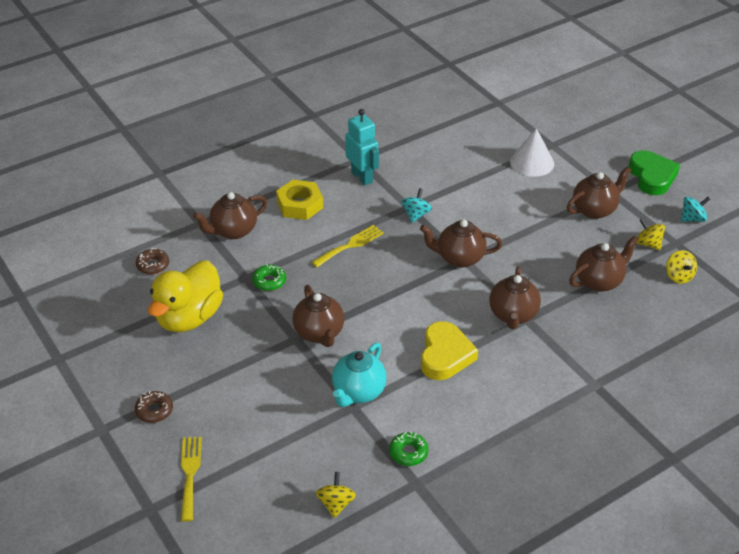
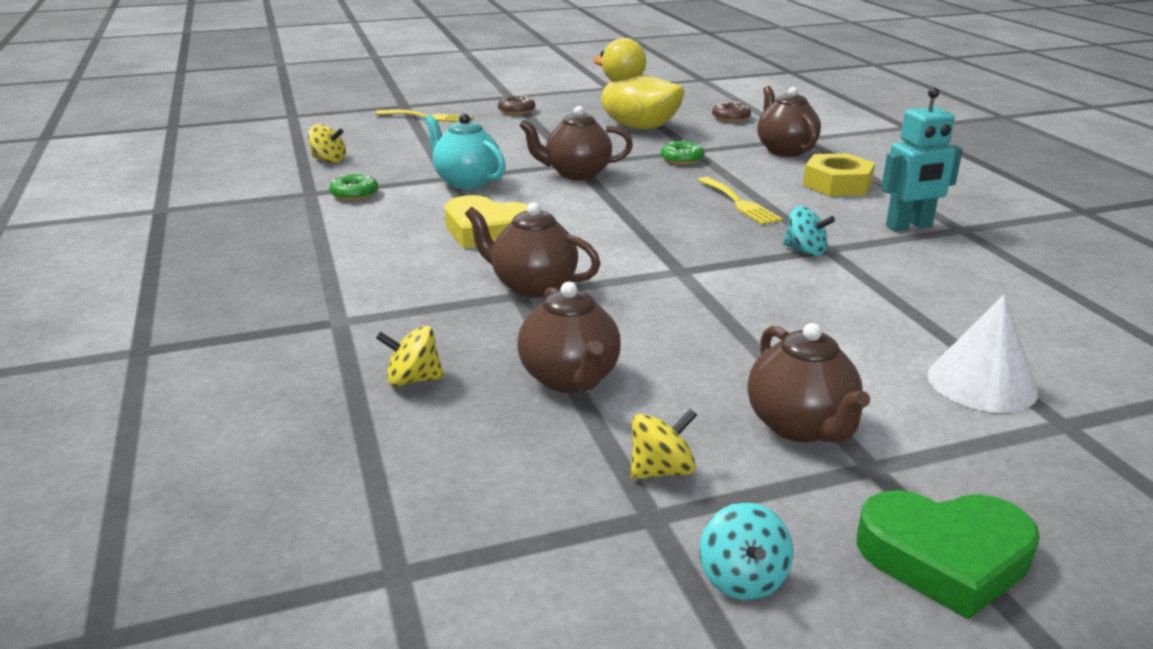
camera: 105 degrees right, 15 degrees down
(459, 258) = (686, 267): brown teapot -> none
(678, 276) = (534, 484): yellow spinning top -> yellow spinning top (413, 380)

